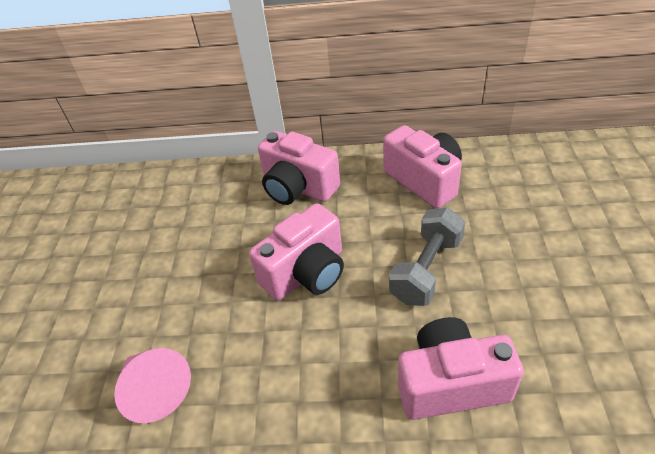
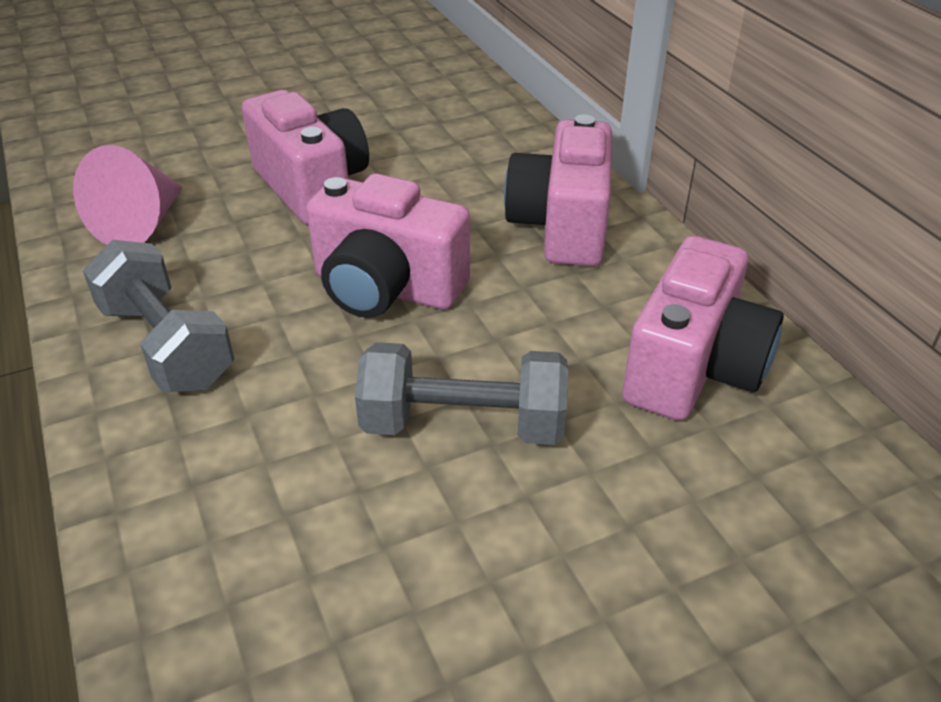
camera: 60 degrees right, 5 degrees down
(299, 392) = (166, 345): none -> grey dumbbell
(451, 383) = (226, 514): pink camera -> pink camera (312, 187)

